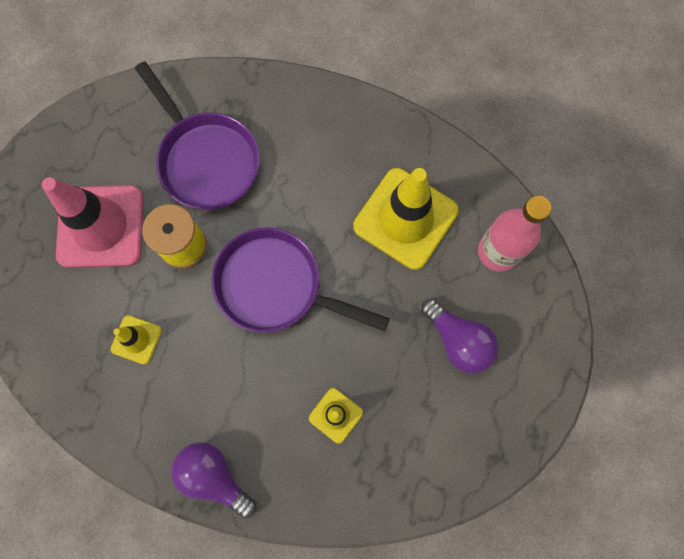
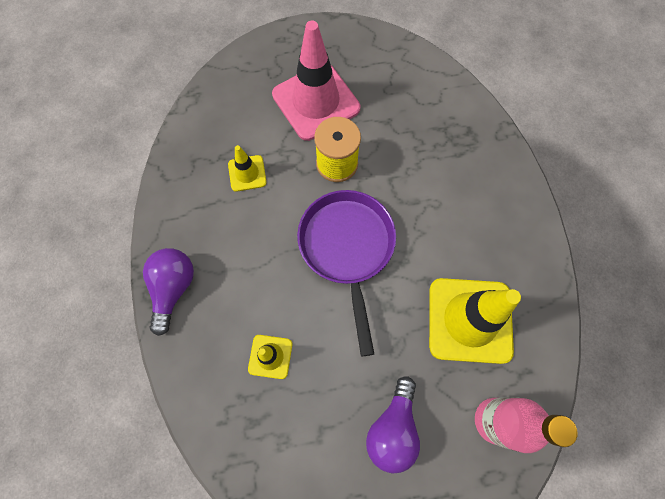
camera: 60 degrees right, 5 degrees down
(206, 159) = (413, 141): purple pan -> none

